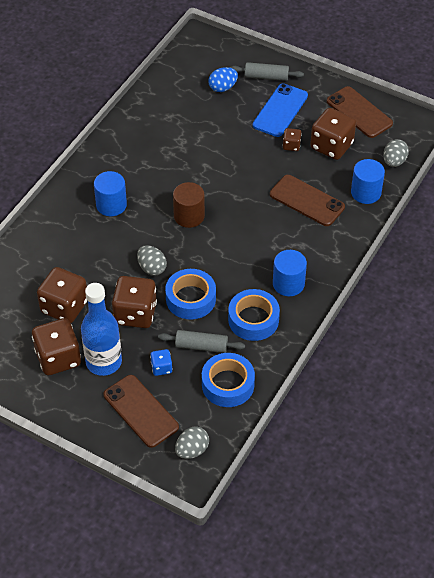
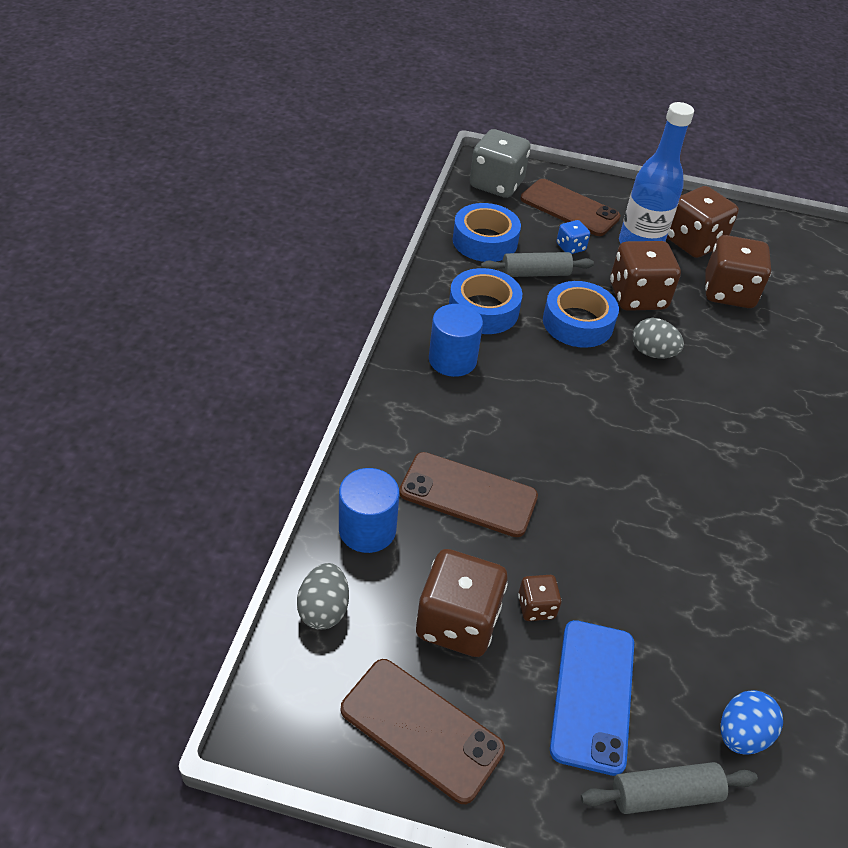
camera: 160 degrees right, 5 degrees down
(111, 205) = (771, 433): blue cylinder -> none
(189, 216) = (645, 435): brown cylinder -> none
(192, 450) = (496, 184): grey egg -> grey dice

